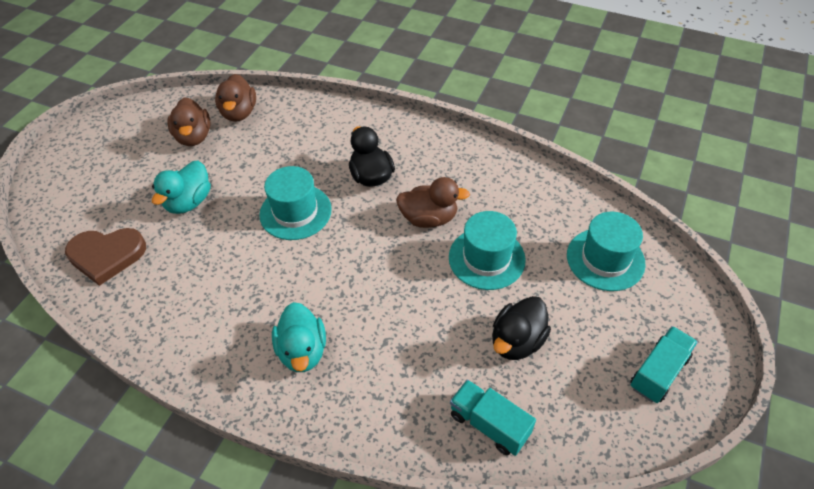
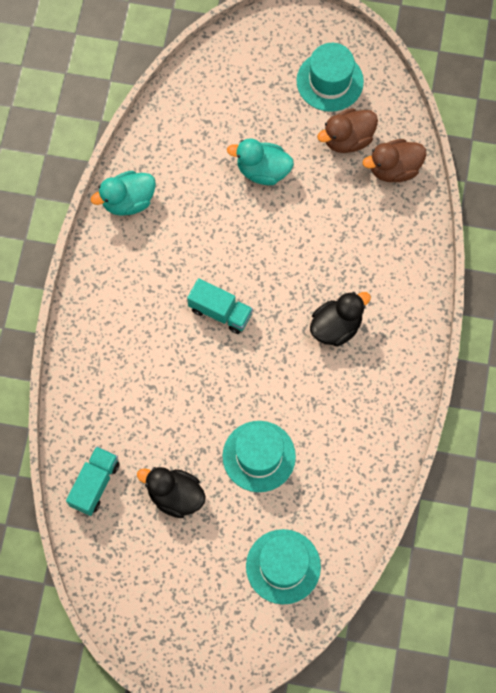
camera: 75 degrees right, 20 degrees up
(106, 255) = (186, 129): brown heart -> none
(295, 212) = (273, 270): turquoise hat -> turquoise hat (330, 81)
(302, 351) = (129, 323): turquoise duck -> turquoise duck (128, 201)
(429, 218) = (295, 394): brown duck -> none
(658, 372) = (170, 618): turquoise truck -> turquoise truck (220, 312)

